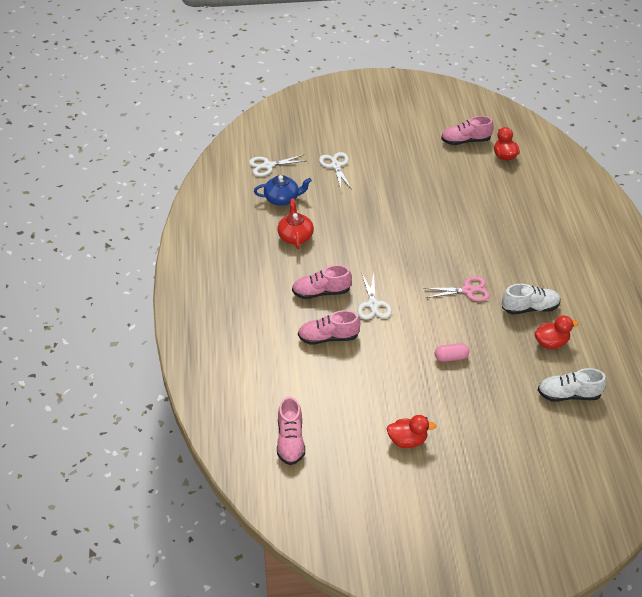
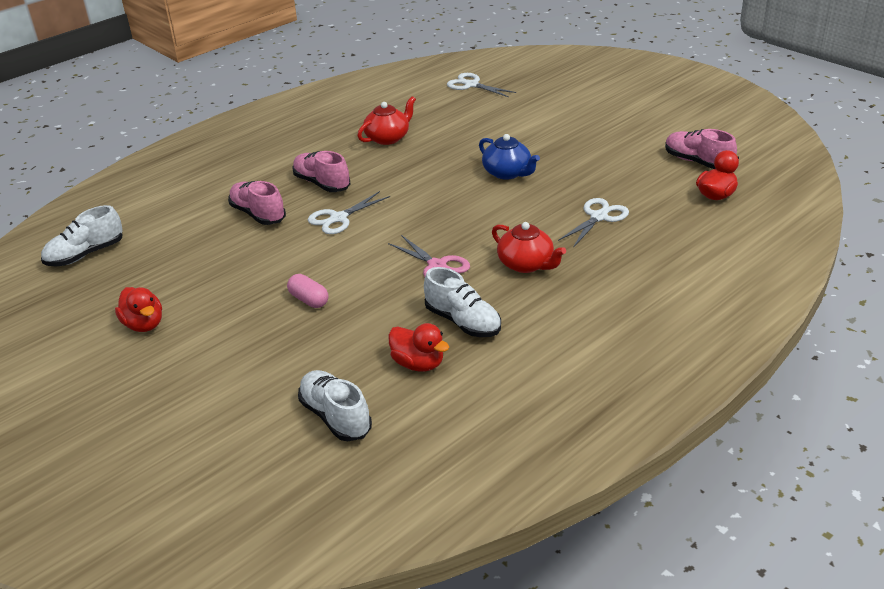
camera: 55 degrees right, 10 degrees down
(282, 199) = (434, 110): blue teapot -> blue teapot (507, 173)
(290, 440) = (85, 254): pink shoe -> white shoe
(335, 166) = (527, 113): white scissors -> white scissors (599, 217)
(500, 257) = (526, 264): none -> red teapot

